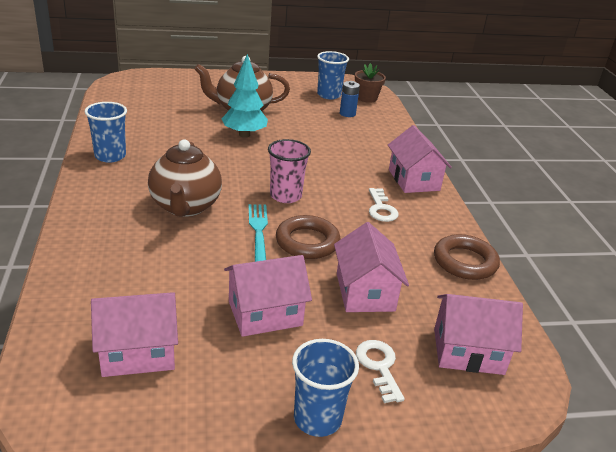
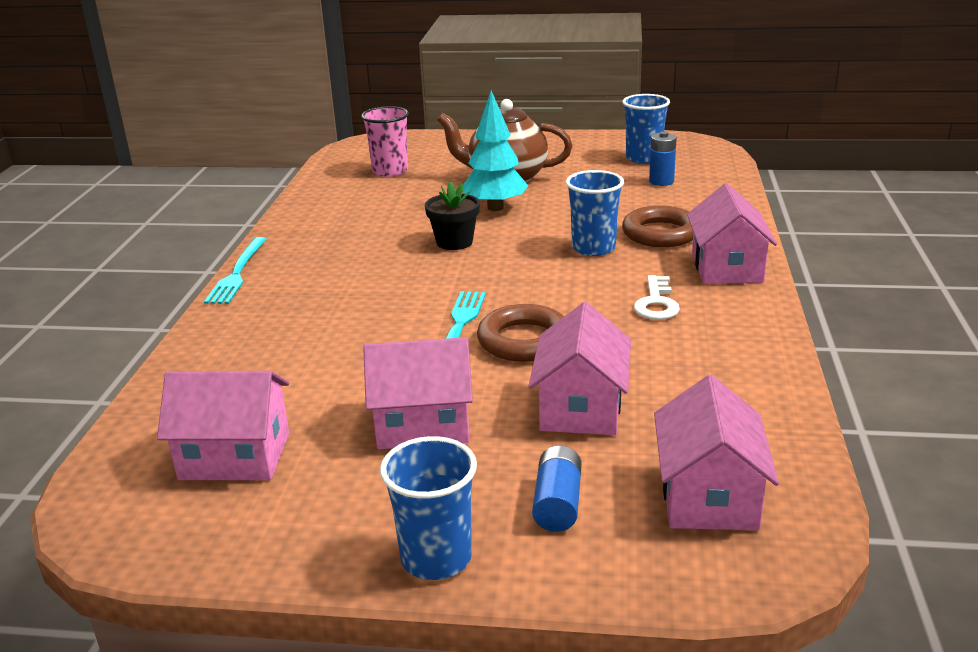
camera: 20 degrees right, 5 degrees down
(72, 194) = (237, 273): none -> turquoise fork
(110, 156) = (304, 231): blue cup -> blue cup (593, 248)
(185, 207) = (374, 292): brown teapot -> none
(227, 163) = (454, 242): none -> black flower pot
(285, 196) = (519, 283): pink cup -> pink cup (390, 171)
(367, 98) = (701, 161): brown flower pot -> none
(379, 367) = (557, 503): white key -> blue battery
(465, 262) = (760, 378): brown ring -> brown ring (661, 233)
(468, 351) = (708, 496): pink house -> pink house turned 75 degrees clockwise

